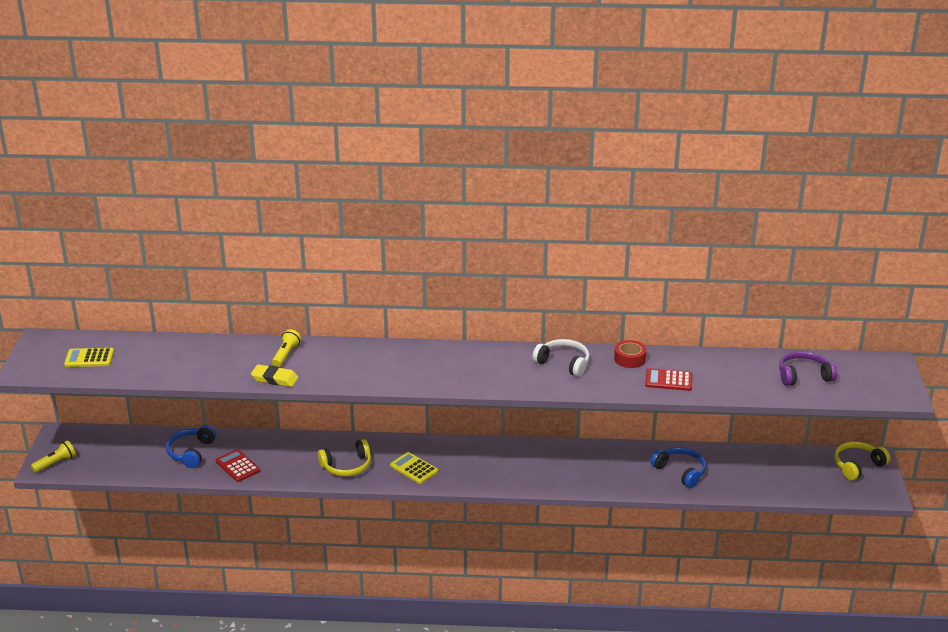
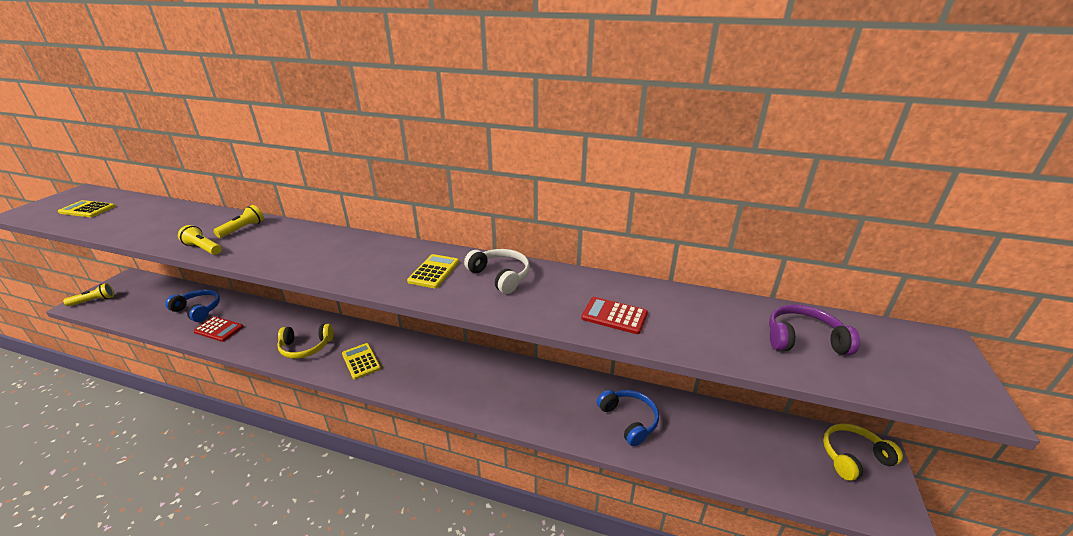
camera: 15 degrees right, 0 degrees up
(191, 452) = (198, 310): blue headphones -> blue headphones turned 90 degrees clockwise
(237, 466) = (219, 329): red calculator -> red calculator turned 135 degrees clockwise
(275, 379) = (203, 248): yellow eraser -> yellow flashlight
(505, 368) = (434, 272): none -> yellow calculator
(629, 359) = (578, 282): red tape -> none

